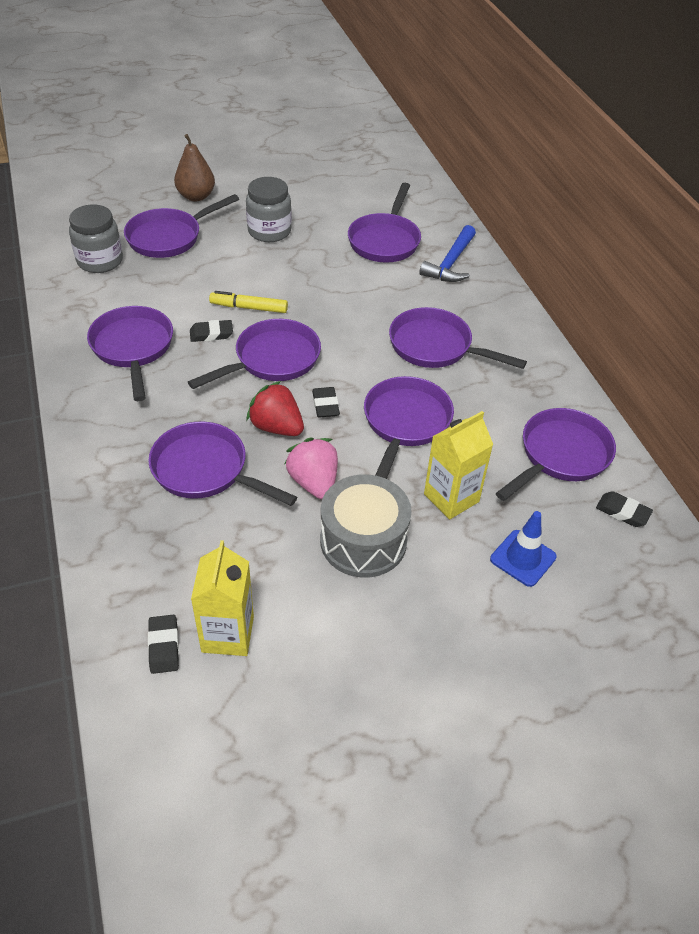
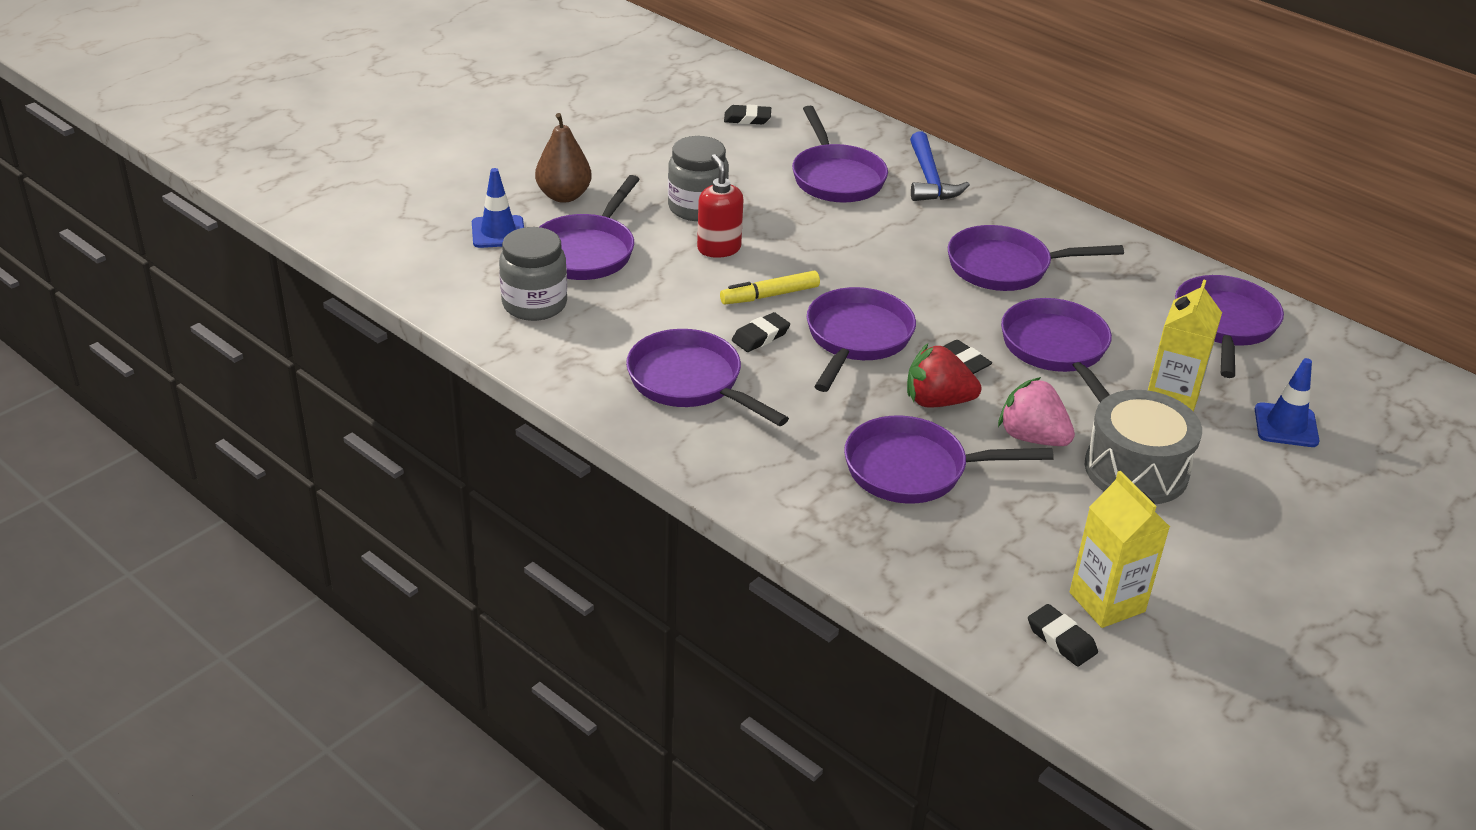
camera: 30 degrees left, 10 degrees down
(131, 207) = (498, 232): none -> blue traffic cone
(252, 263) = (718, 248): none -> red soap dispenser
(622, 512) = (1325, 353): black eraser -> black eraser (747, 119)

